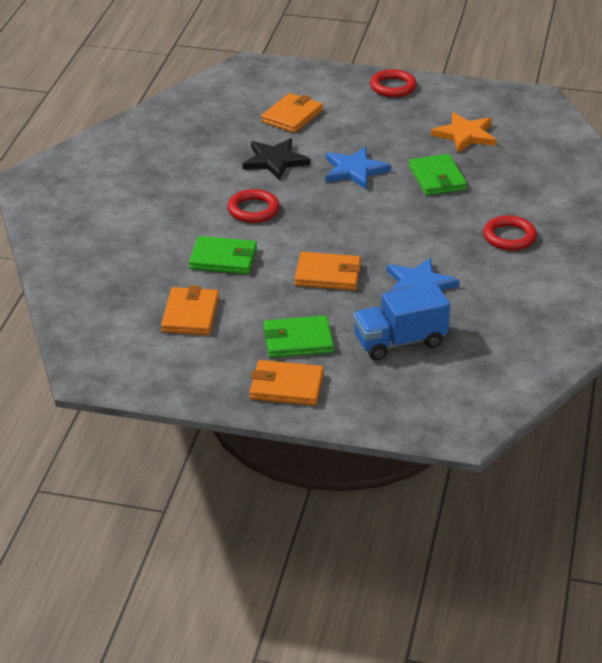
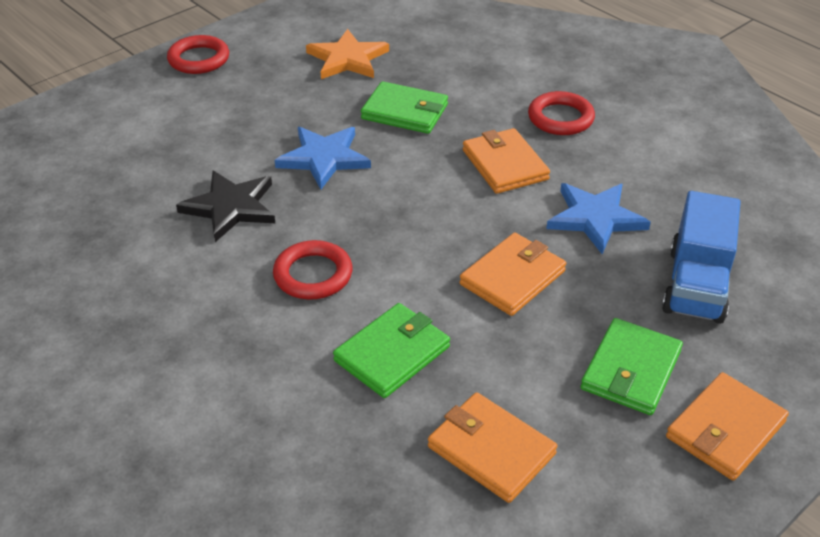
camera: 55 degrees left, 5 degrees up
(292, 116) = (156, 151): orange wallet -> orange wallet (504, 165)

